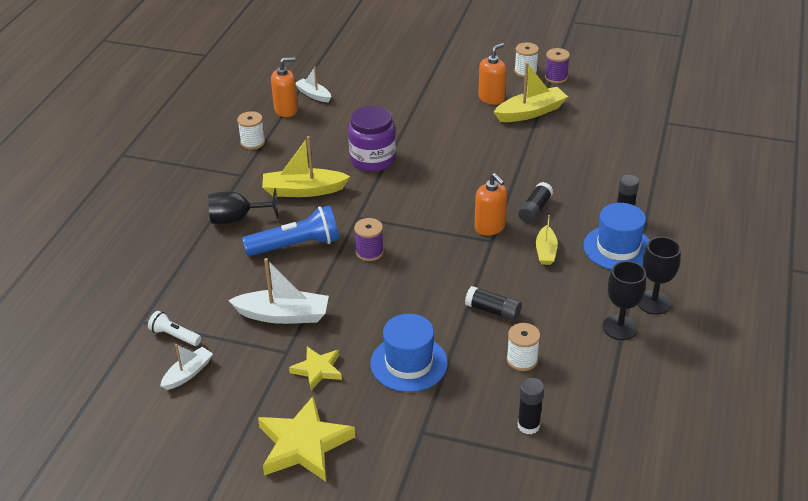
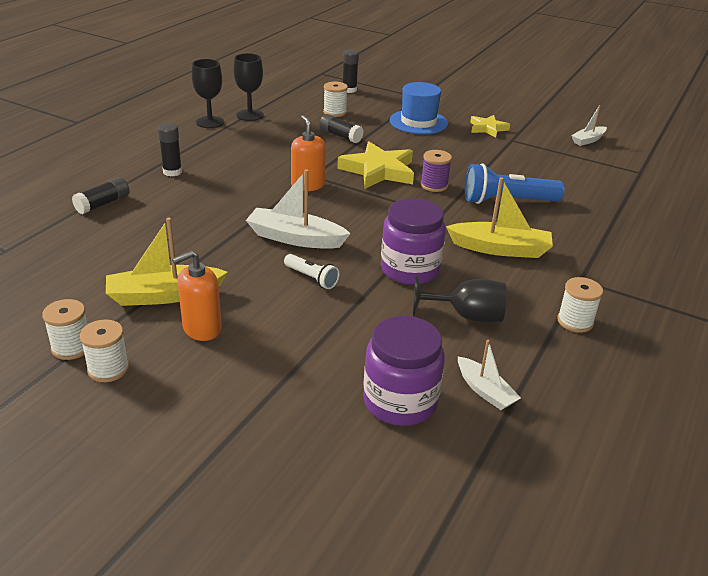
camera: 170 degrees left, 5 degrees down
(175, 336) = (607, 160): white flashlight -> white flashlight (311, 278)
(237, 219) = (574, 233): black goblet -> black goblet (466, 316)
(283, 315) = (516, 158): white boat -> white boat (295, 238)
(286, 110) = (530, 368): orange soap dispenser -> none
(303, 444) = (498, 103): yellow star -> yellow star (378, 171)
(360, 83) = (400, 401): none -> purple jar
(535, 209) = (252, 191): black glue stick -> black glue stick (103, 204)
(545, 251) = (268, 161): yellow boat -> none
(556, 77) = (71, 347): purple spool -> white spool
(618, 248) = (202, 154): blue hat -> none

